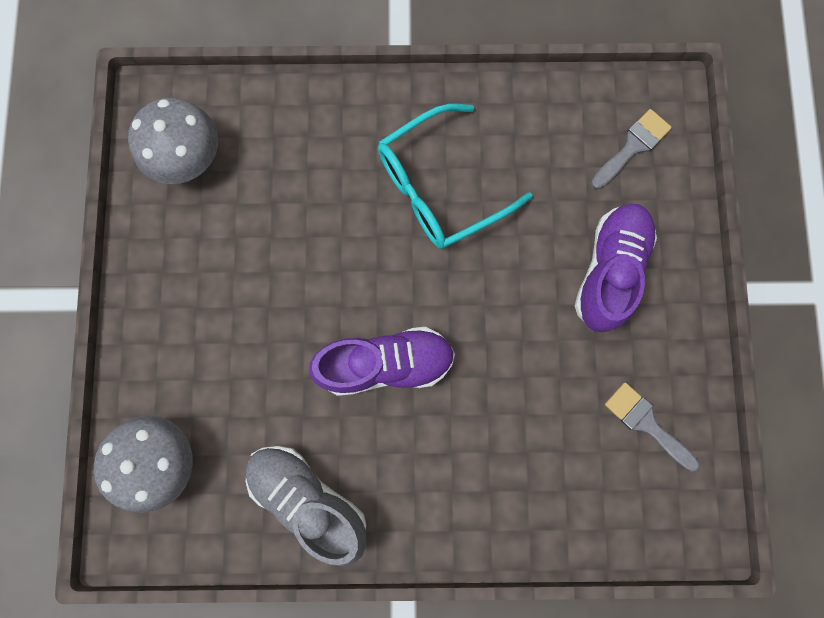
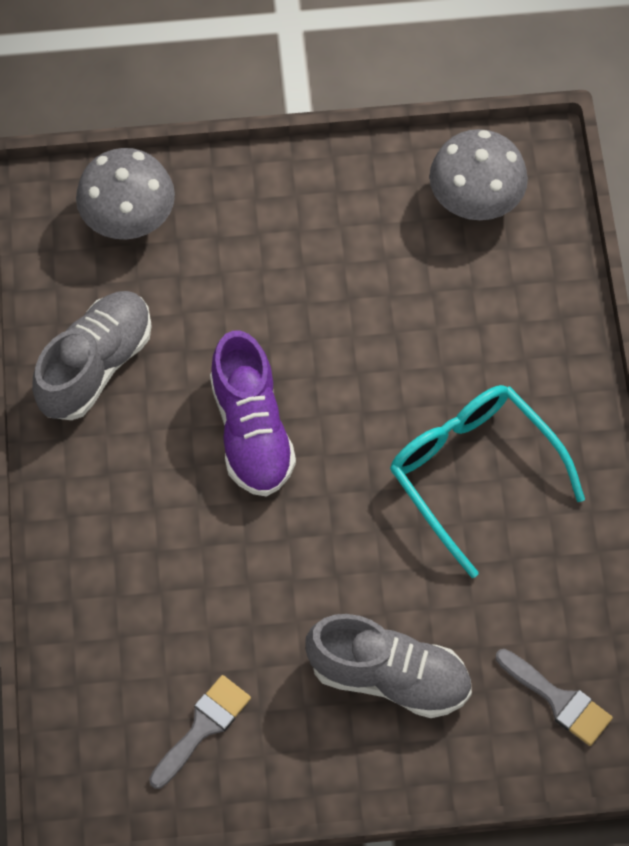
camera: 85 degrees right, 15 degrees down
(609, 271) = (389, 676): purple shoe -> grey shoe

